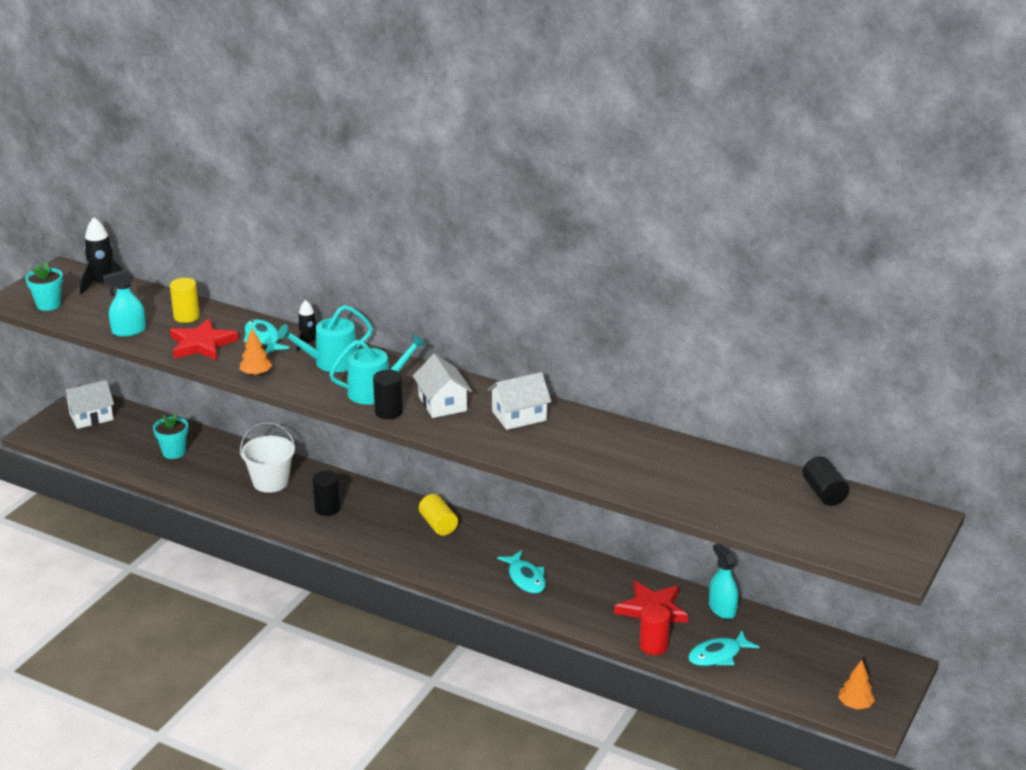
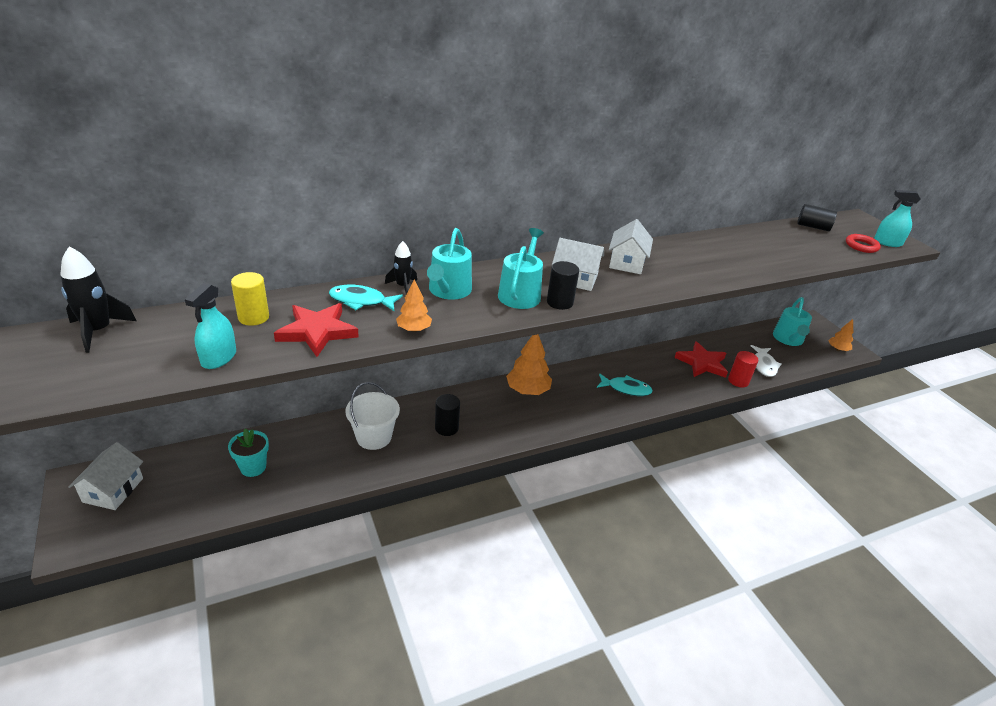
camera: 55 degrees left, 5 degrees up
(48, 305) = (64, 381): turquoise flower pot -> none
(438, 525) = (527, 390): yellow cylinder -> orange tree
(718, 655) = (764, 365): turquoise fish -> white fish
(722, 609) = (720, 341): turquoise spray bottle -> turquoise spray bottle (887, 243)
(813, 658) = (788, 339): none -> turquoise watering can
(825, 536) = (861, 246): none -> red ring

